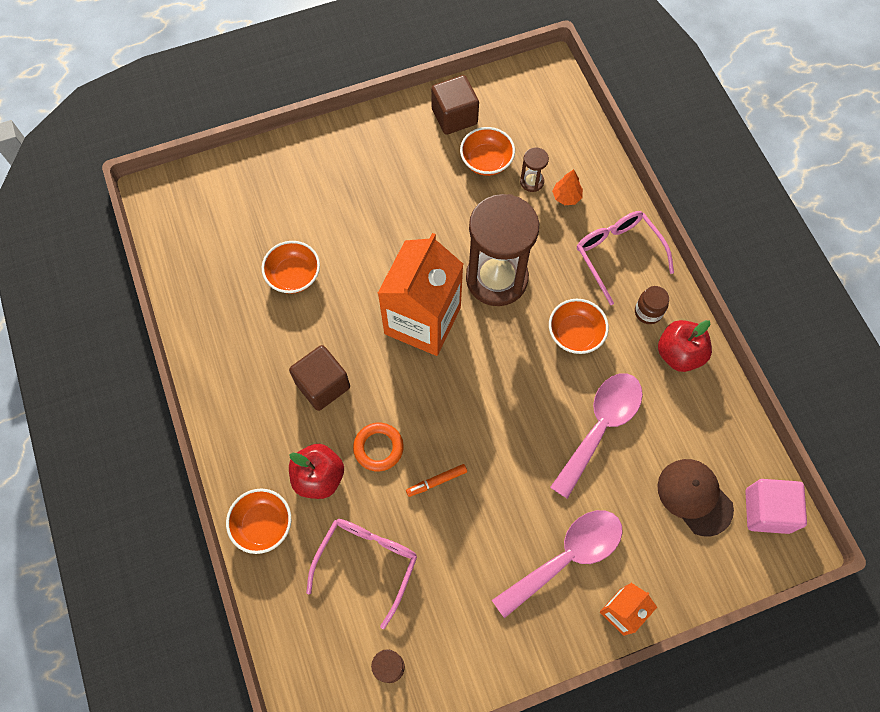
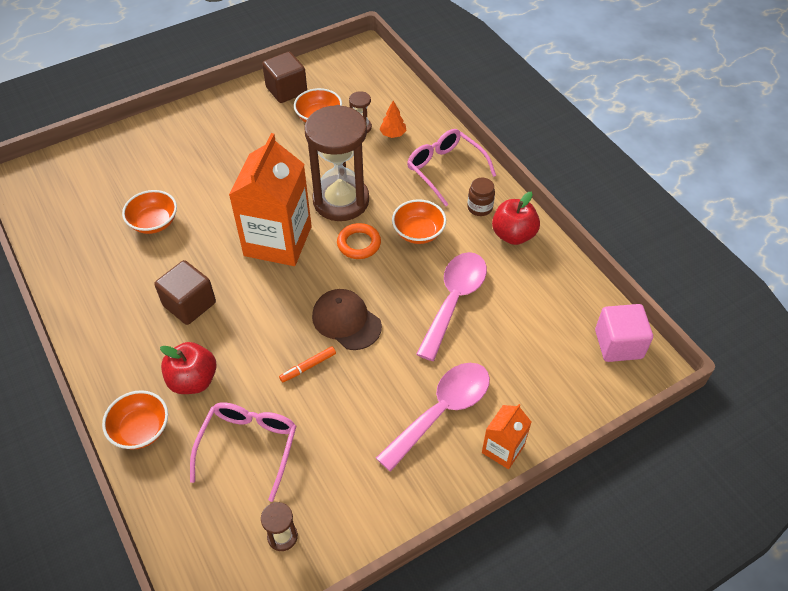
camera: 10 degrees left, 15 degrees down
(378, 448) = (249, 347): orange ring -> orange ring (359, 244)
(694, 497) = (551, 343): brown cap -> brown cap (346, 321)

